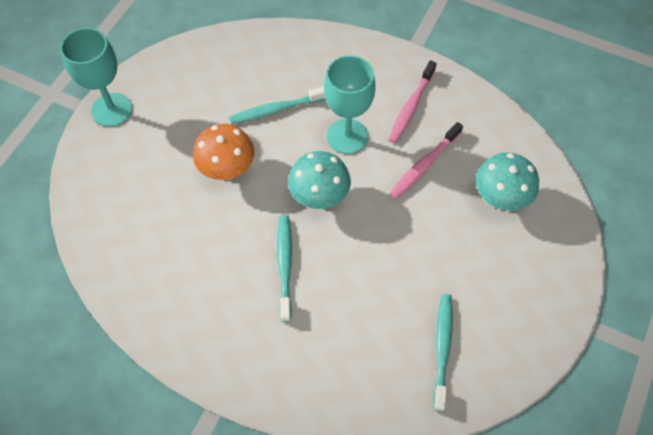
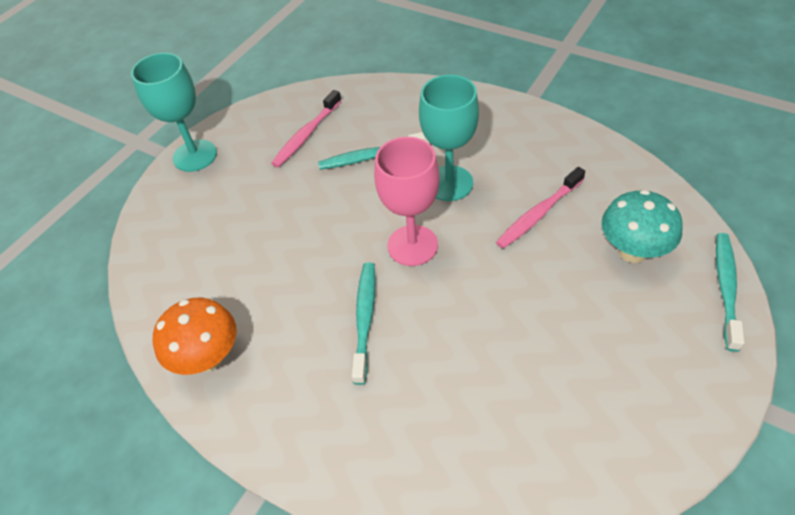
camera: 10 degrees right, 10 degrees down
(227, 170) = (310, 215): orange mushroom -> orange mushroom (208, 358)
(319, 197) = (412, 245): turquoise mushroom -> pink goblet
(411, 107) = (524, 155): pink toothbrush -> pink toothbrush (306, 135)
(442, 348) = (559, 427): turquoise toothbrush -> turquoise toothbrush (725, 288)

